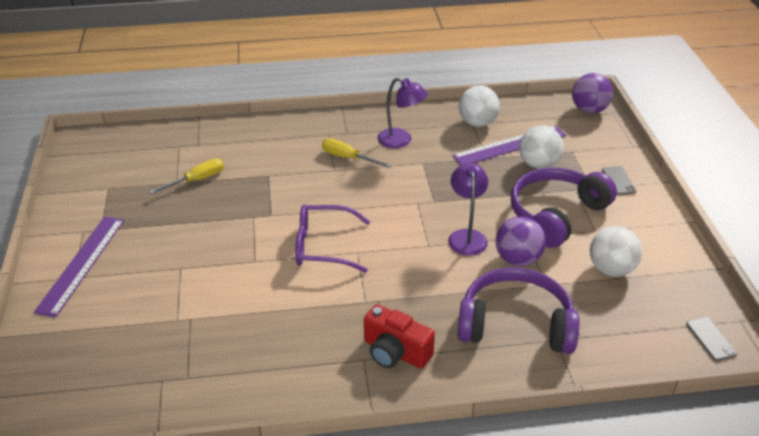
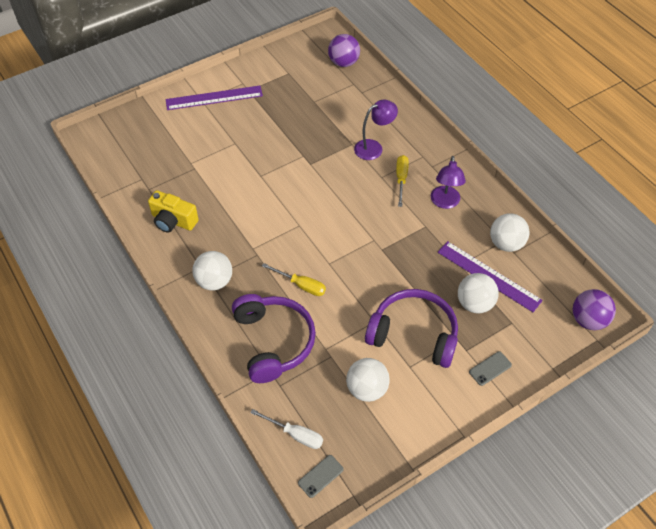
camera: 65 degrees right, 15 degrees up
(197, 180) = (323, 110): yellow screwdriver -> yellow screwdriver (301, 285)
(265, 366) = (173, 221): none -> yellow camera
(323, 246) = (294, 205): purple glasses -> none
(395, 352) = (214, 281): red camera -> white ball
(466, 236) = (352, 283): purple lamp -> purple lamp (374, 147)
(518, 259) = (344, 323): purple ball -> purple ball (343, 63)
(651, 344) = (295, 434): none -> white screwdriver

